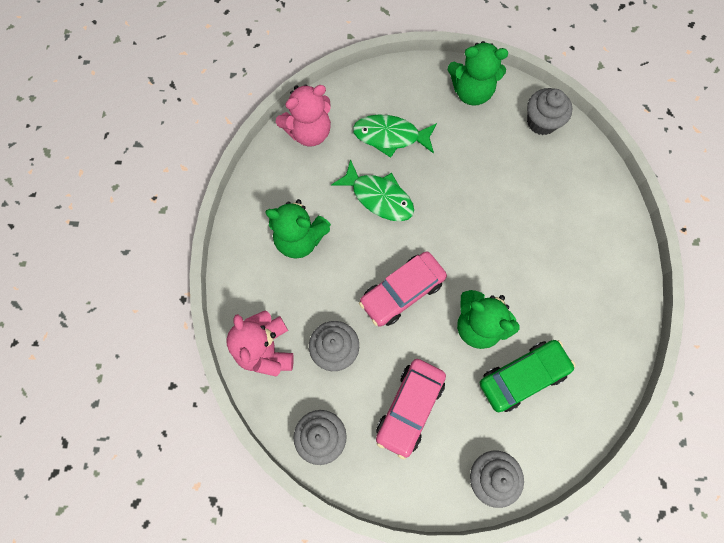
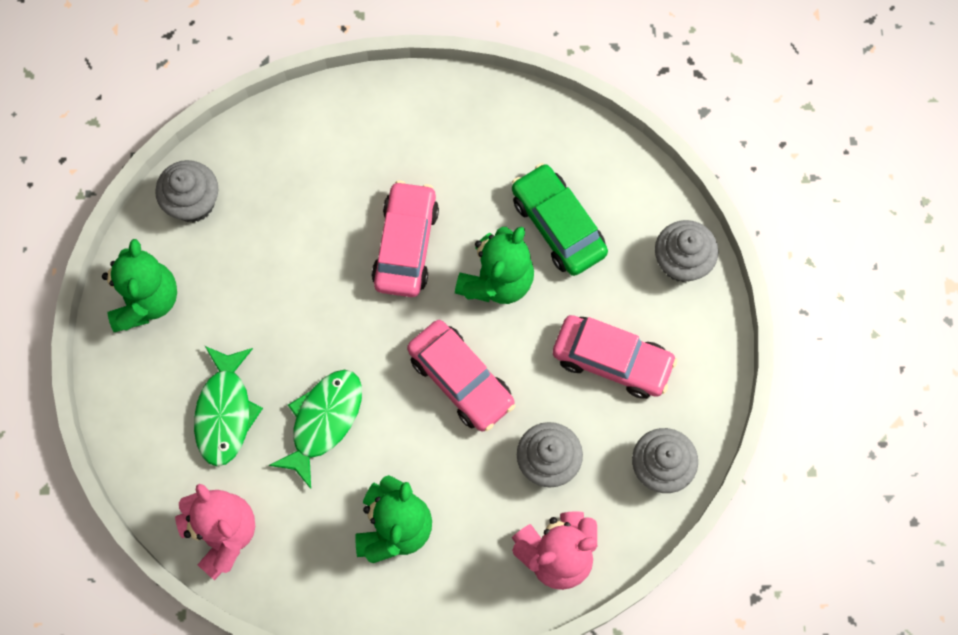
camera: 95 degrees left, 0 degrees up
(508, 260) = (405, 245): none -> pink car

